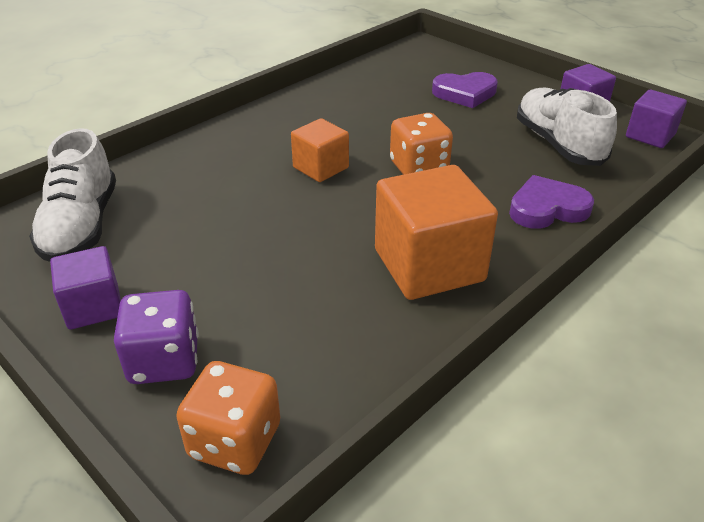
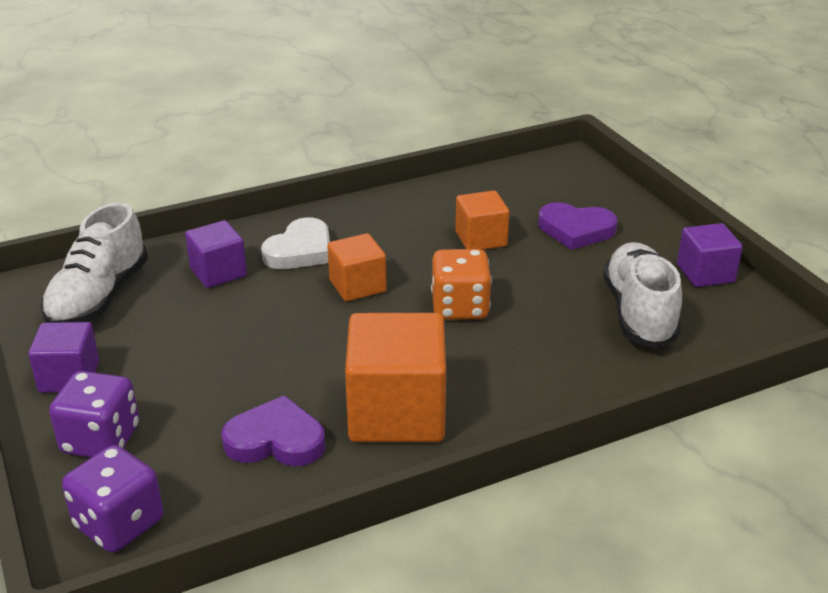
camera: 20 degrees right, 5 degrees down
(235, 441) = (119, 524): orange dice -> purple dice
(251, 149) = (300, 250): none -> white heart
(396, 112) = (481, 239): none -> orange cube
(547, 208) = (567, 383): purple heart -> purple heart (276, 440)
(650, 136) = (761, 325): purple cube -> purple cube (218, 272)

